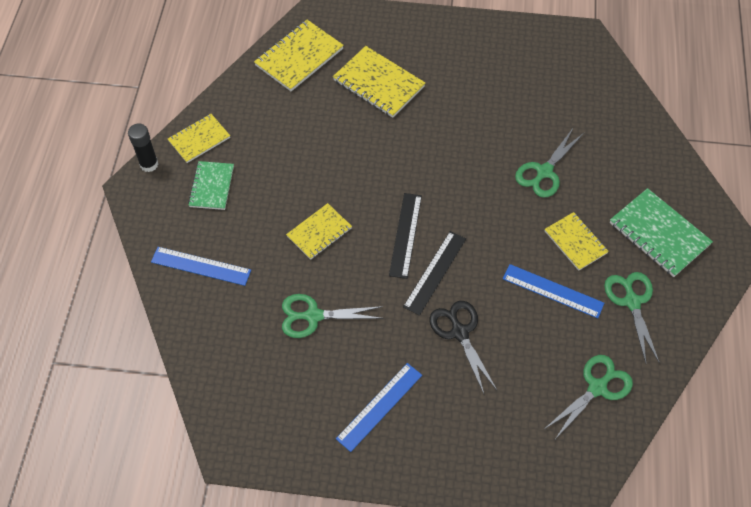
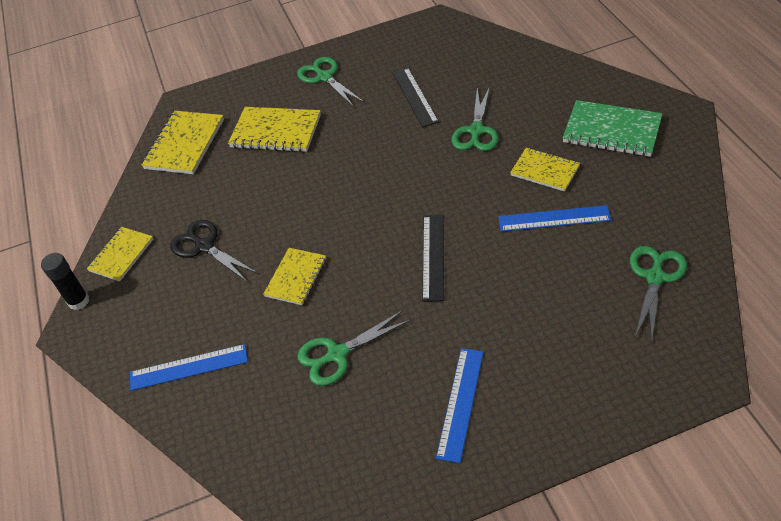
camera: 20 degrees left, 10 degrees down
(211, 186) = (158, 290): green notebook -> none
(405, 235) = (383, 239): black ruler -> black ruler (415, 96)
(459, 332) = (493, 296): black scissors -> black scissors (204, 246)
(632, 302) = (630, 193): green scissors -> green scissors (324, 77)

